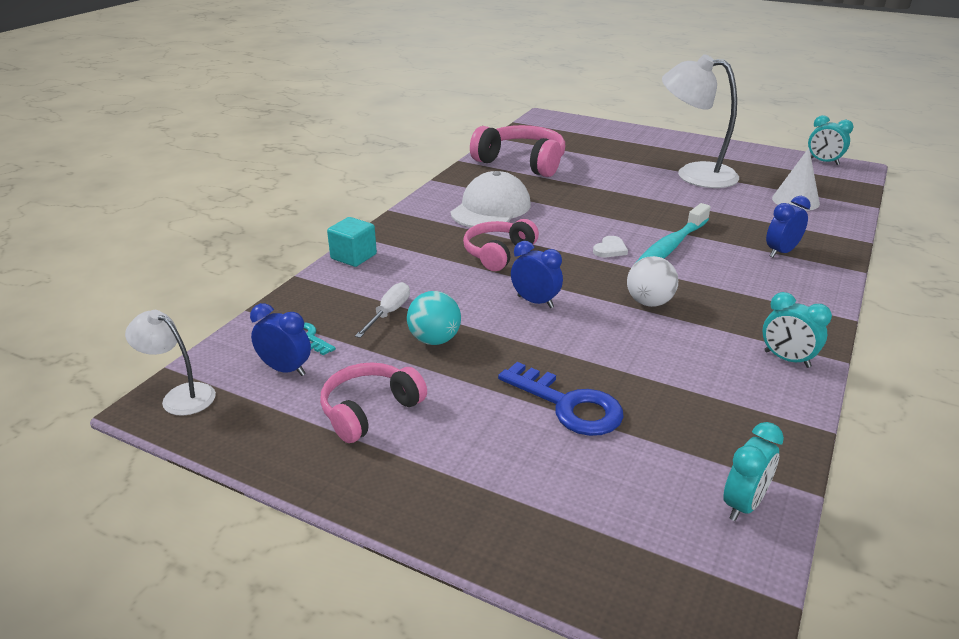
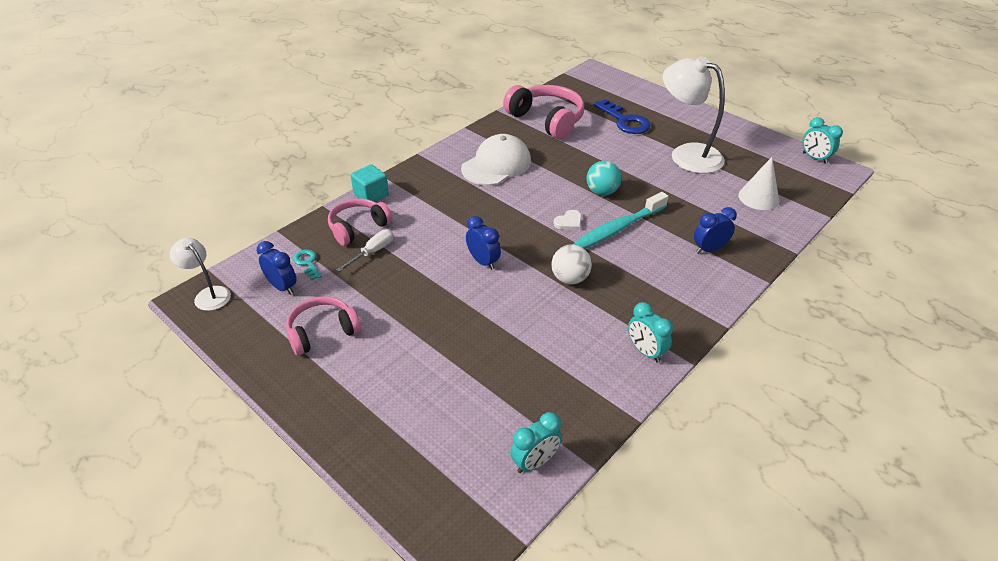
camera: 15 degrees right, 10 degrees up
(434, 340) = (393, 282): turquoise ball -> turquoise ball (602, 192)
(498, 253) = (479, 211): pink headphones -> pink headphones (358, 227)
(568, 405) = (458, 357): blue key -> blue key (624, 121)

